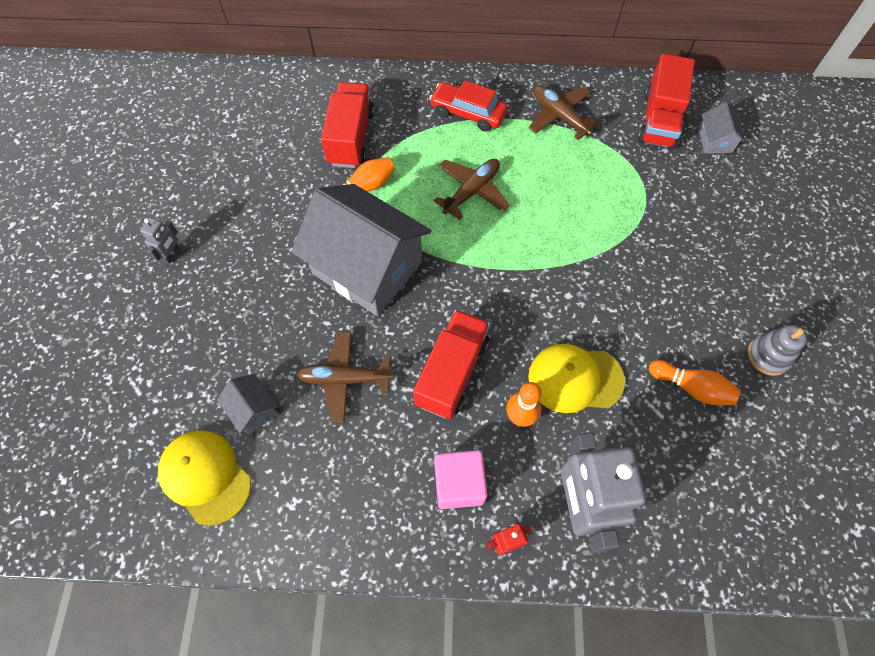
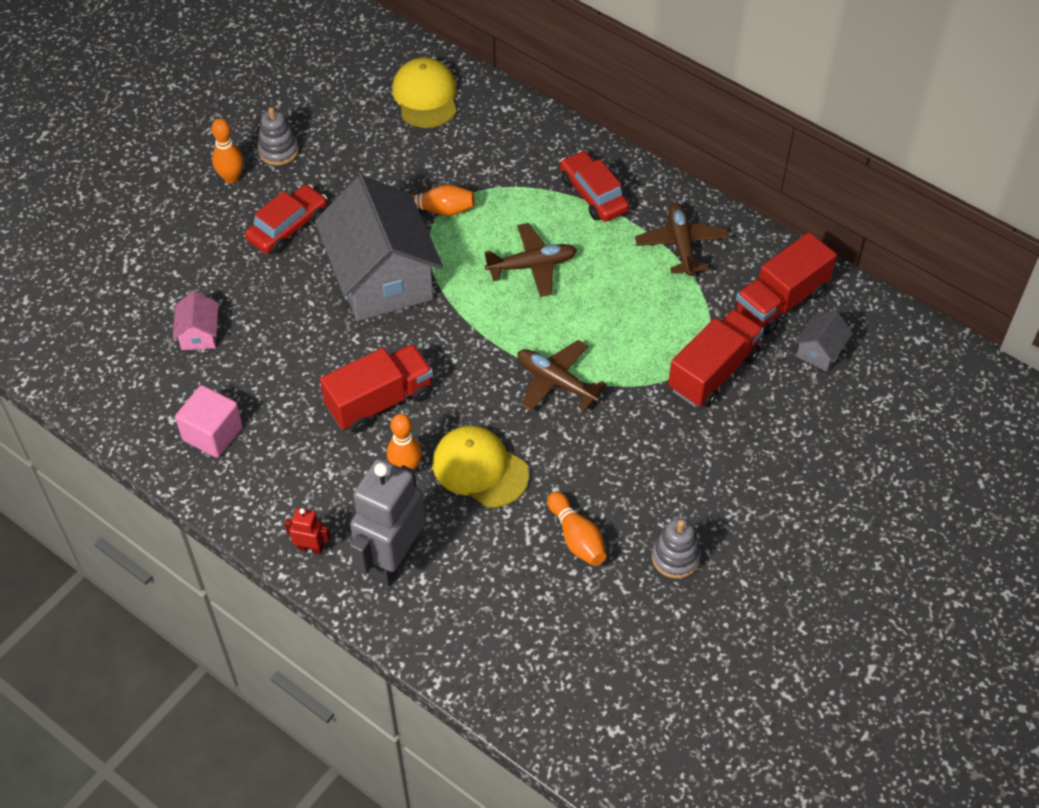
camera: 35 degrees right, 10 degrees down
(172, 255) = (231, 178): grey robot -> orange bowling pin
(195, 210) = (278, 150): none -> grey stacking toy
(205, 476) = (126, 360): yellow cap -> yellow cap (425, 96)
(253, 410) = (199, 334): grey house -> pink house
(255, 270) = (288, 227): none -> red car
(345, 379) = (289, 354): brown plane -> brown plane (556, 382)
(351, 138) = (463, 160): red truck -> red truck (713, 372)
(459, 484) = (311, 485): pink cube -> pink cube (212, 434)

